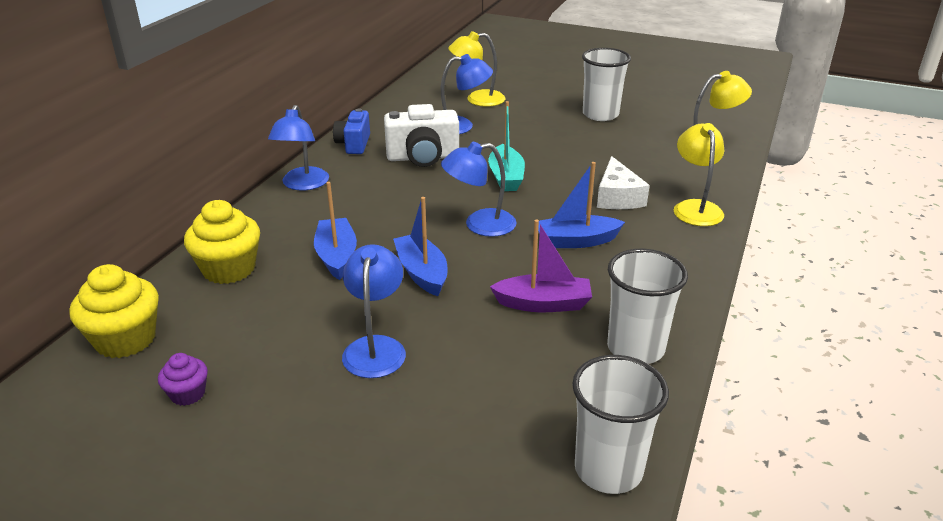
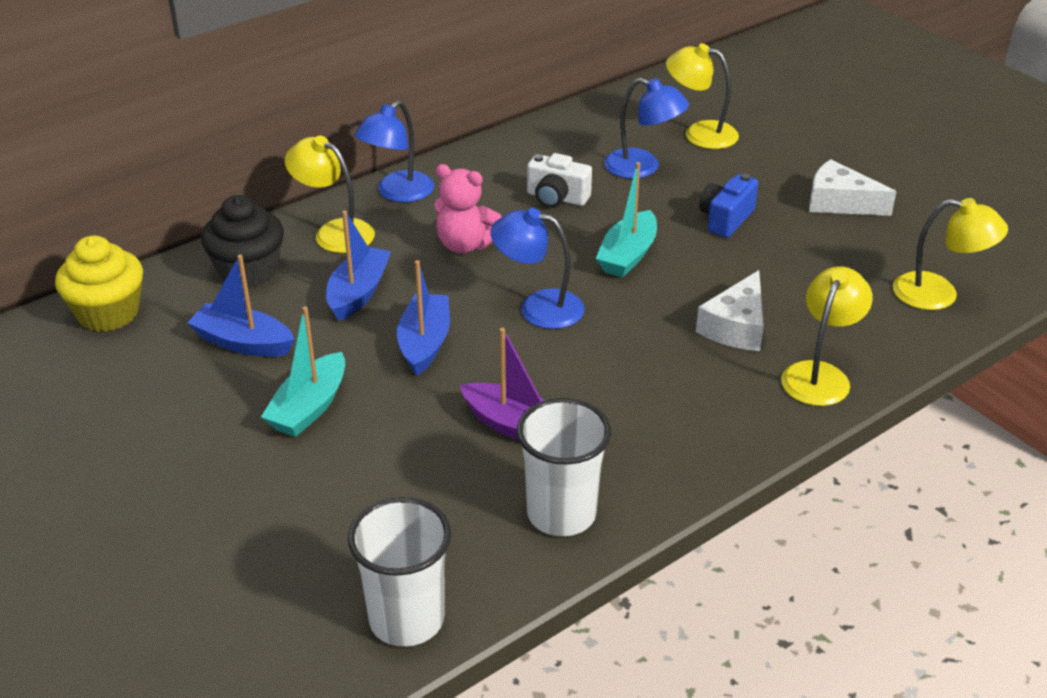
camera: 30 degrees right, 5 degrees up
(188, 394) = (117, 388): purple cupcake -> none
(229, 269) = (248, 271): yellow cupcake -> black cupcake
(277, 222) = (334, 232): none -> yellow lamp
(354, 144) = (496, 156): blue camera -> blue camera (726, 219)
(376, 347) = (309, 407): blue lamp -> turquoise boat
(387, 202) = (465, 245): none -> pink teddy bear
(423, 157) = (557, 198): white camera -> white camera, size x0.66
(576, 241) = (626, 366): blue boat -> blue boat (243, 342)
(600, 114) = (839, 202): white cup -> white cheese

